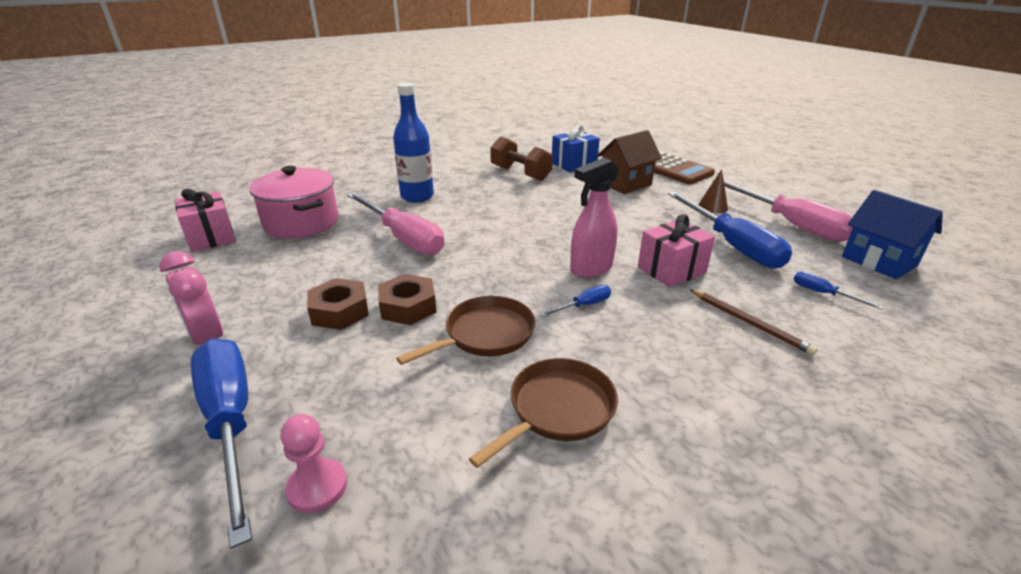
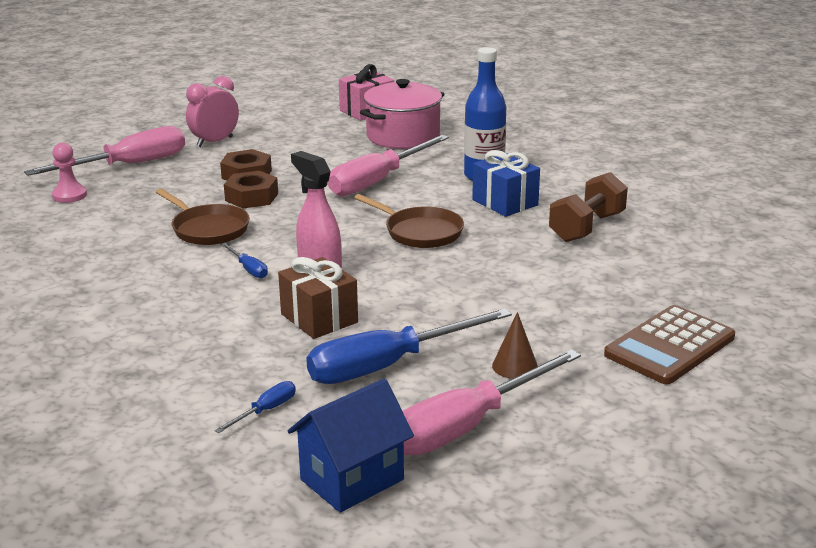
camera: 85 degrees right, 5 degrees down
(231, 423) = (128, 165): blue screwdriver -> pink screwdriver
(557, 409) = (112, 259): brown pan -> brown pan (420, 232)
(574, 164) = (647, 263): blue gift -> blue gift (505, 202)
(625, 184) = (579, 301): brown house -> none
(671, 270) = (319, 318): pink gift -> brown gift
(749, 323) = (210, 352): brown pencil -> none

